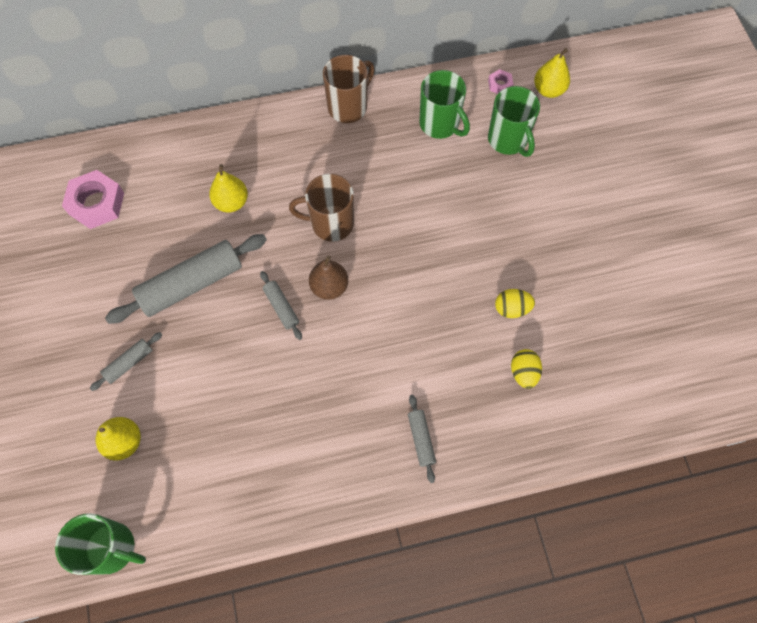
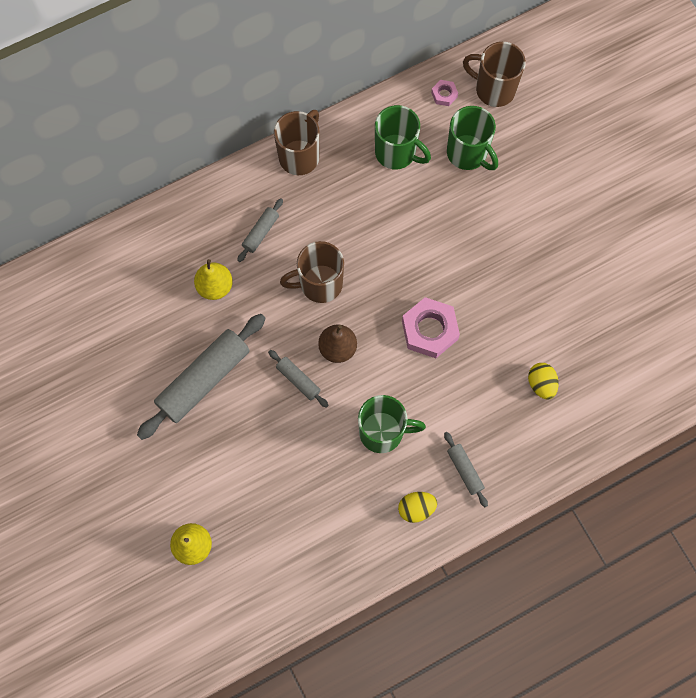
camera: 15 degrees left, 5 degrees up
(96, 203) = (80, 321): pink nut -> pink nut (429, 330)
(112, 548) = (217, 642): green mug -> green mug (383, 432)
(129, 363) = (171, 471): grey rolling pin -> grey rolling pin (261, 232)
(511, 309) = (515, 325): yellow egg -> yellow egg (416, 508)
(548, 90) = (494, 89): yellow pear -> brown mug

